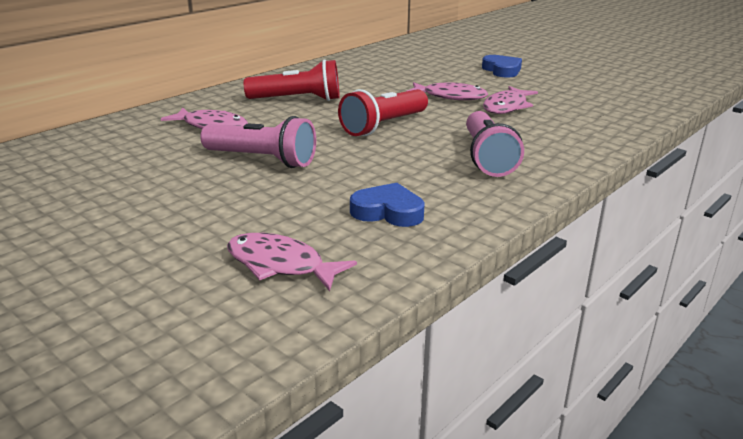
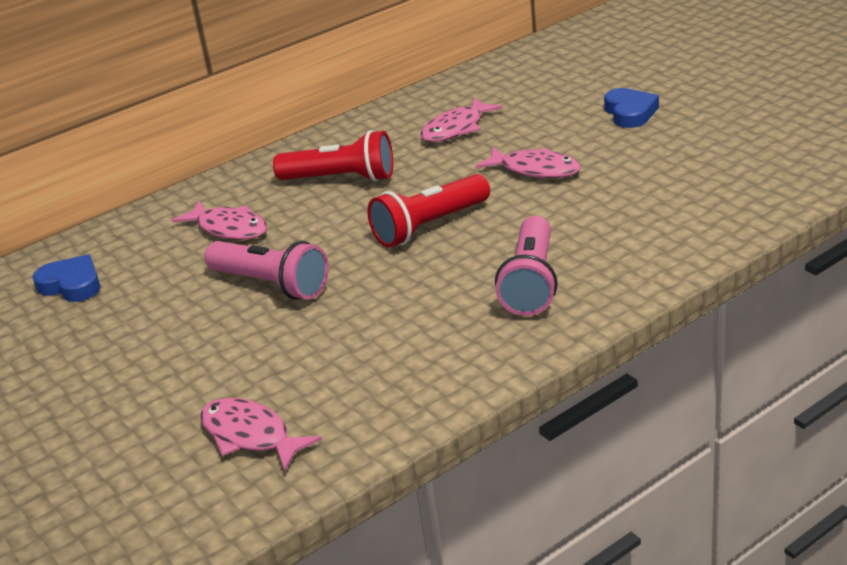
camera: 15 degrees right, 5 degrees up
(388, 212) = (383, 366): blue heart -> blue heart (72, 285)
(506, 107) = (600, 188): pink fish -> pink fish (456, 128)

